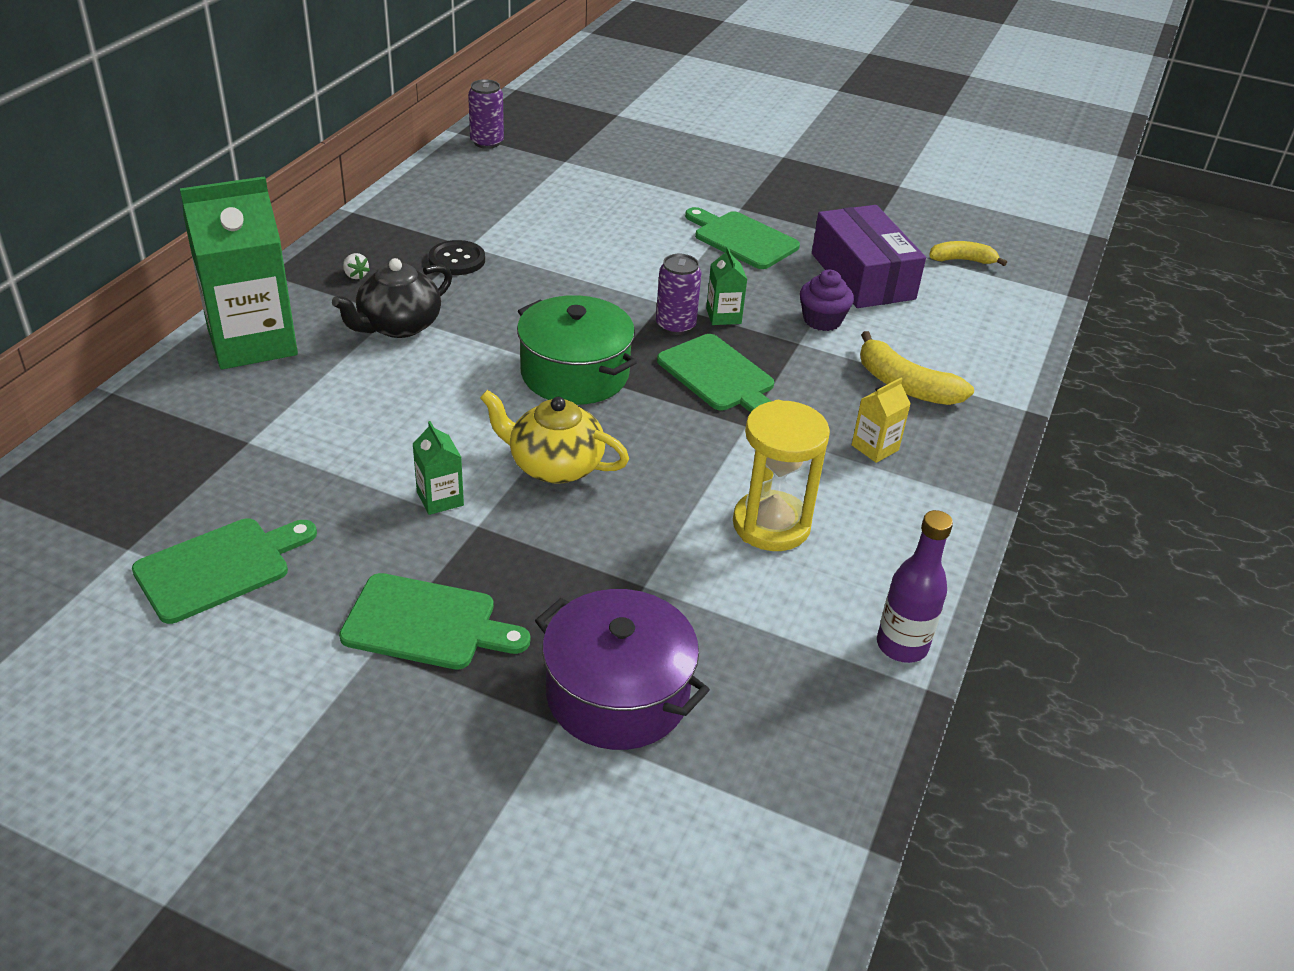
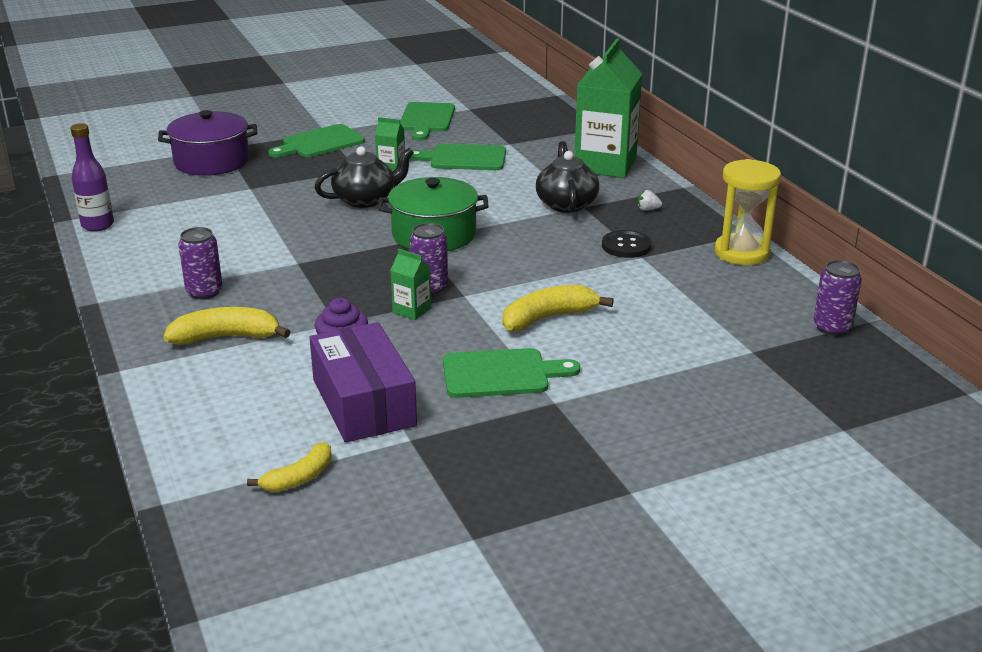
camera: 135 degrees right, 10 degrees down
(554, 465) = (366, 199): yellow teapot -> black teapot
(638, 250) = (548, 318): none -> yellow banana
(719, 376) = (353, 276): green cutting board -> green cutting board (463, 158)
(771, 525) = (220, 232): yellow hourglass -> yellow hourglass (742, 253)
(862, 276) = (363, 402): purple box -> purple box turned 45 degrees clockwise
(875, 447) = (204, 292): yellow carton -> purple can

